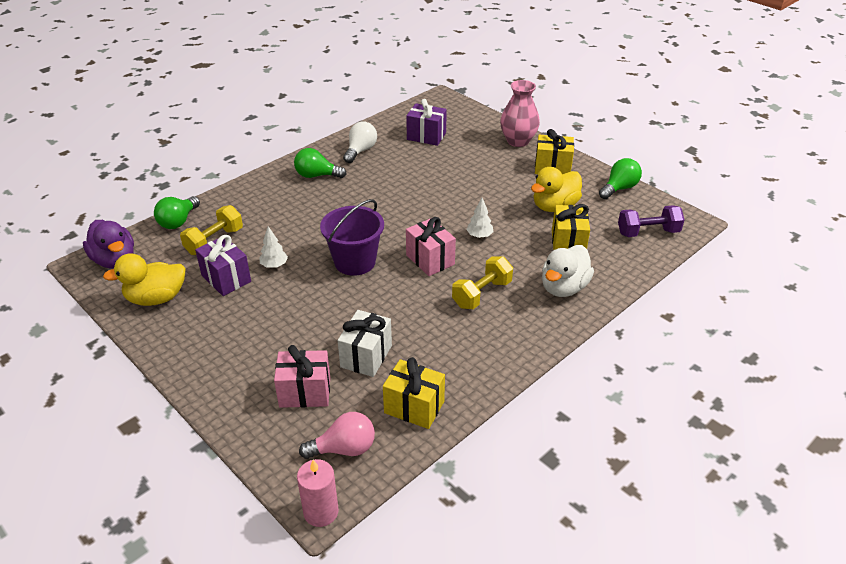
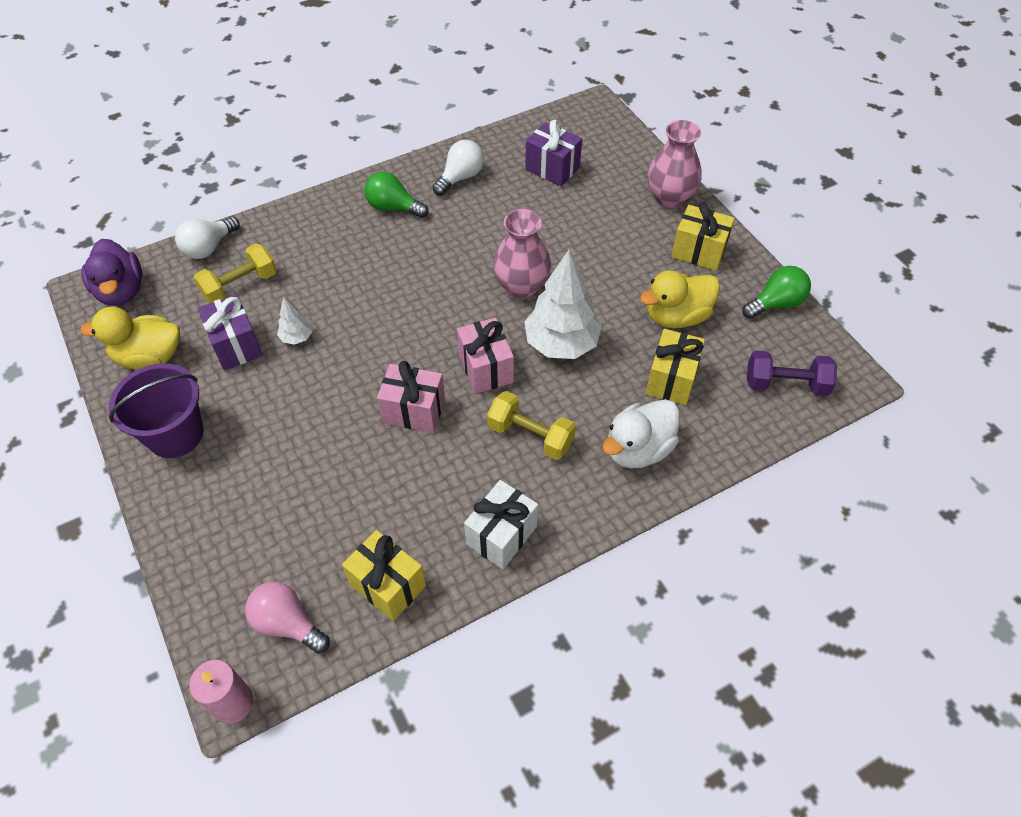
camera: 15 degrees right, 15 degrees up
(178, 221) = (209, 247): green light bulb -> white light bulb
(305, 392) = (270, 532): pink gift -> pink gift (414, 411)
(344, 449) = (287, 623): pink light bulb -> pink light bulb turned 150 degrees counterclockwise
(355, 262) = (393, 352): purple bucket -> purple bucket (175, 434)
(366, 356) = (358, 497): white gift -> white gift (501, 535)
(435, 207) = (521, 287): none -> pink vase
(479, 236) = (561, 344): white tree -> white tree, size x2.15
(482, 294) = (530, 436): yellow dumbbell -> yellow dumbbell turned 60 degrees clockwise

